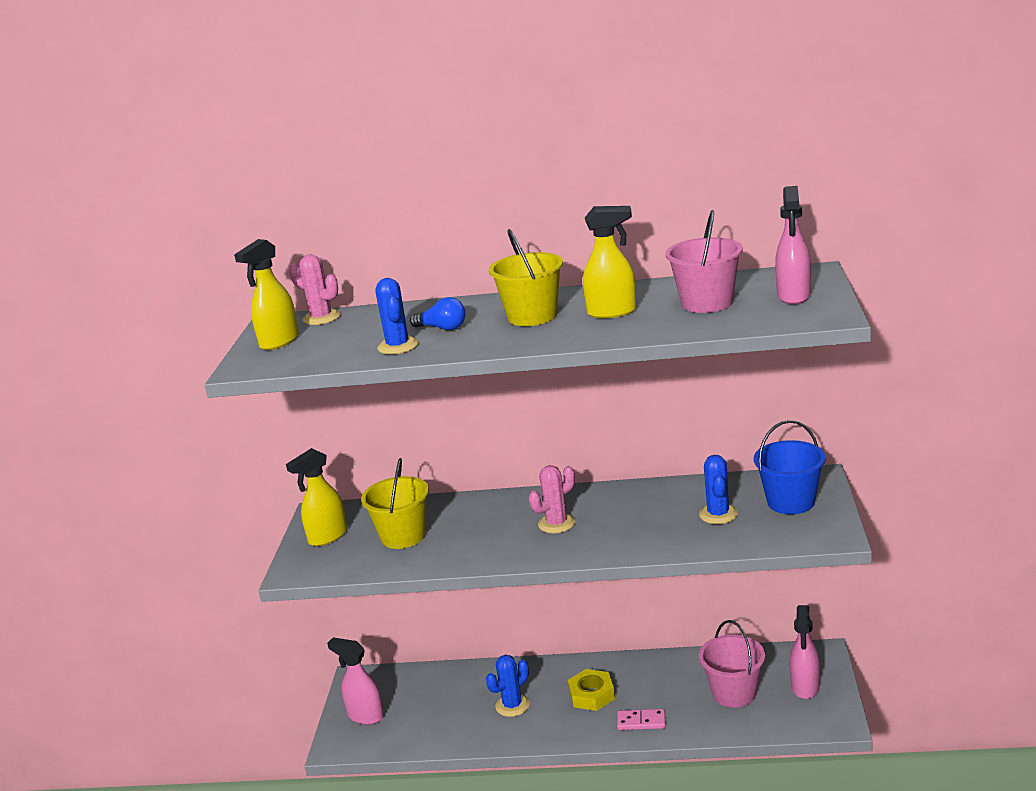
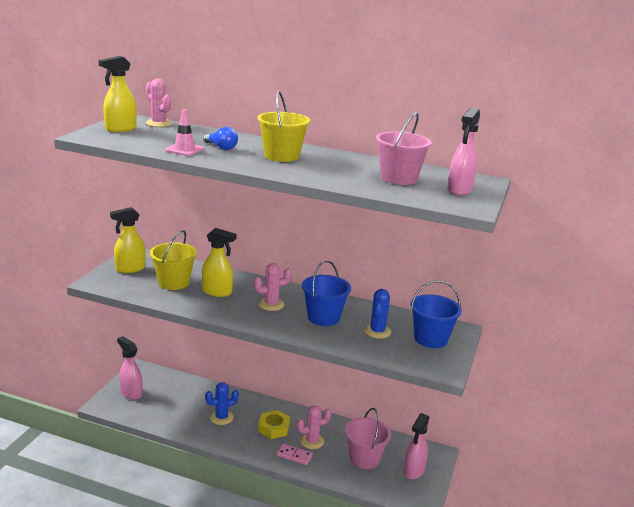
camera: 10 degrees right, 0 degrees up
(398, 346) = (184, 149): blue cactus -> pink traffic cone
(612, 312) = (333, 167): yellow spray bottle -> yellow spray bottle (217, 292)
(637, 518) = (323, 317): none -> blue bucket
(652, 694) = (312, 441): none -> pink cactus

